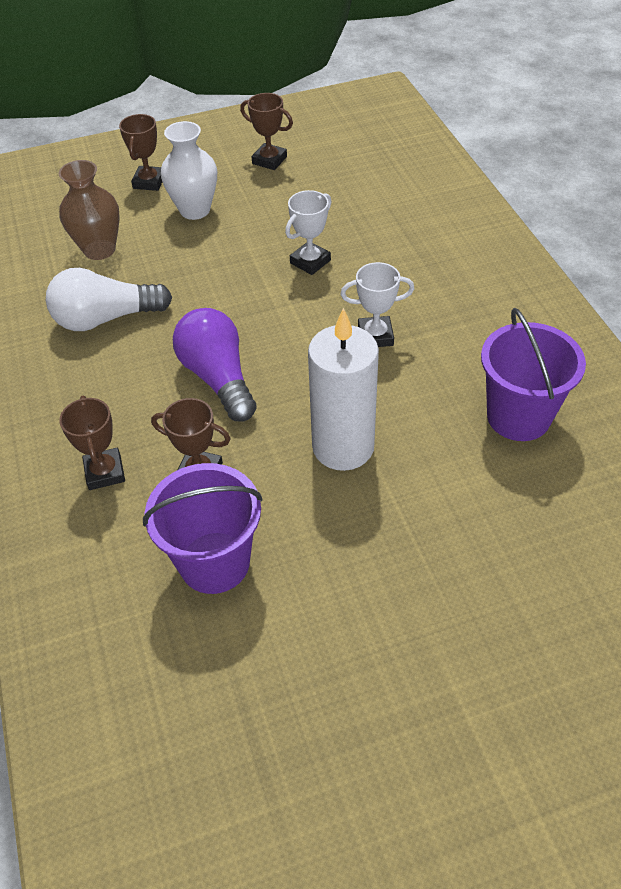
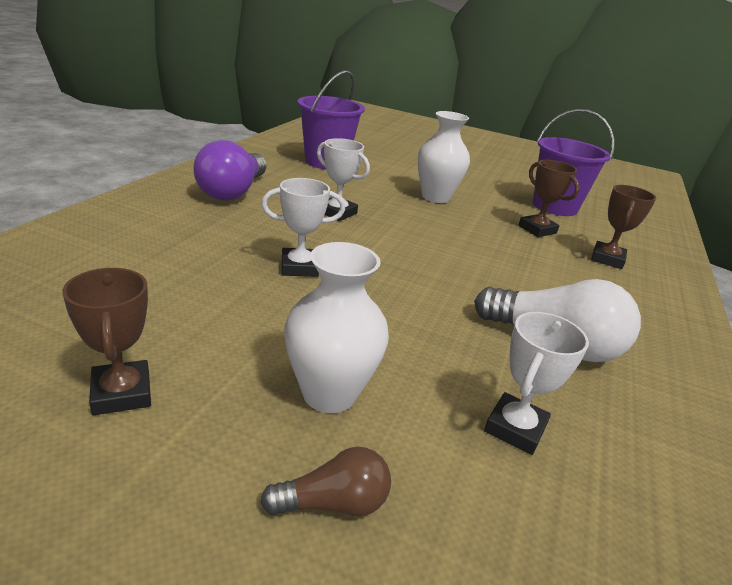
camera: 145 degrees left, 20 degrees down
(99, 249) = (515, 428): brown vase -> white trophy
(149, 182) = (333, 503): brown trophy -> brown light bulb
(218, 377) = (480, 254): purple light bulb -> purple light bulb (233, 191)
(343, 447) = (435, 197): white candle -> white vase

